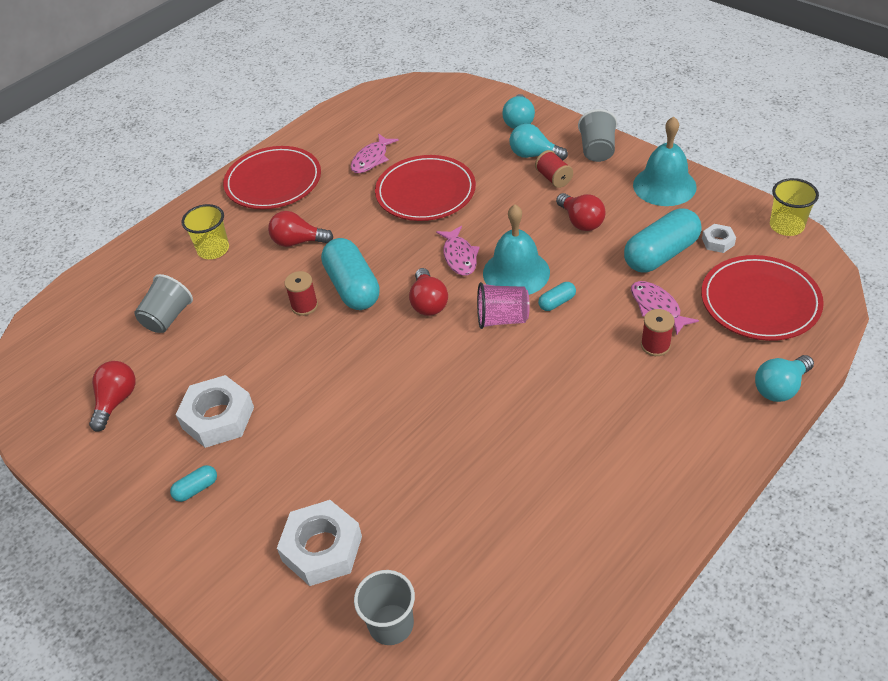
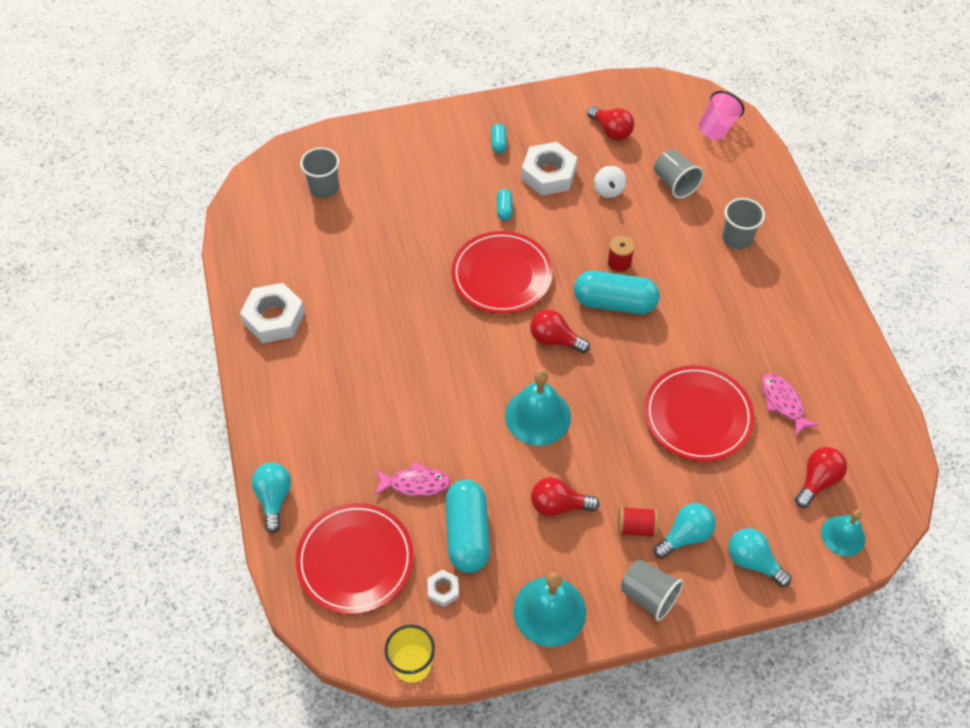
camera: 120 degrees right, 10 degrees up
(210, 359) = (608, 190): none -> white spinning top
(213, 249) = (737, 238): yellow cup -> grey cup
(273, 182) = (804, 315): red plate -> red plate (502, 275)
(298, 242) = (702, 294): red light bulb -> red light bulb (817, 481)
(322, 548) = (400, 181): white nut -> white nut (274, 318)
(457, 97) = (843, 535): none -> turquoise bell
(459, 256) = (590, 390): pink fish -> none
(502, 319) = (496, 375): pink cup -> pink cup (717, 128)
(557, 302) = (481, 421): turquoise capsule -> turquoise capsule (504, 209)
(655, 345) = (382, 452): red spool -> none

